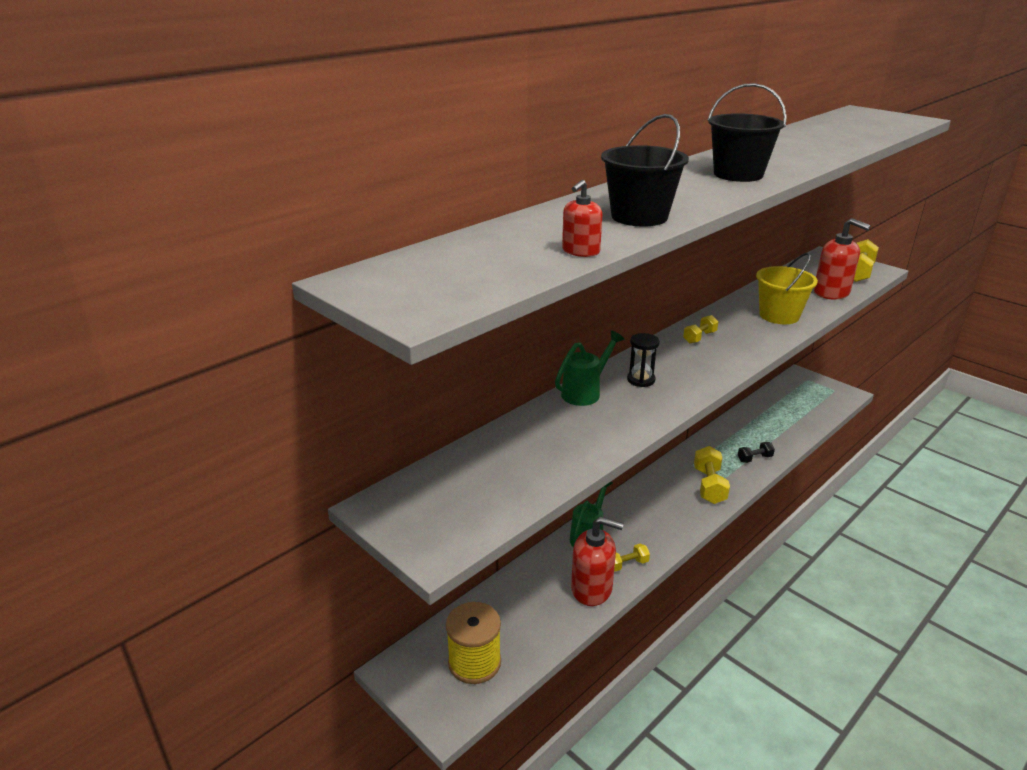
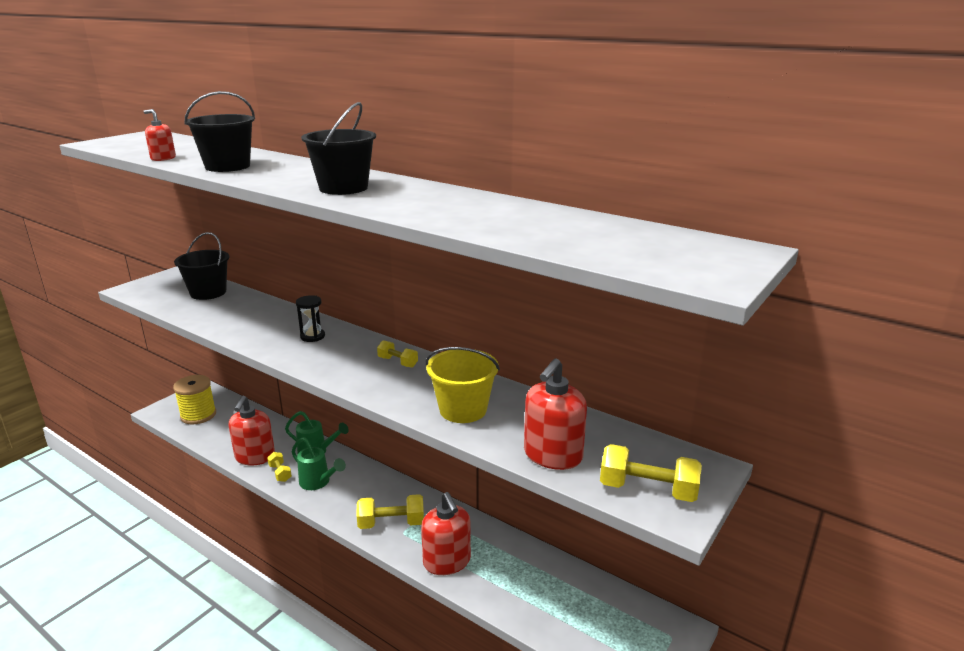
camera: 80 degrees right, 5 degrees down
(482, 464) = (208, 293): none -> black bucket
(585, 392) = (294, 317): green watering can -> green watering can (318, 483)
(754, 458) = (447, 561): black dumbbell -> red soap dispenser

